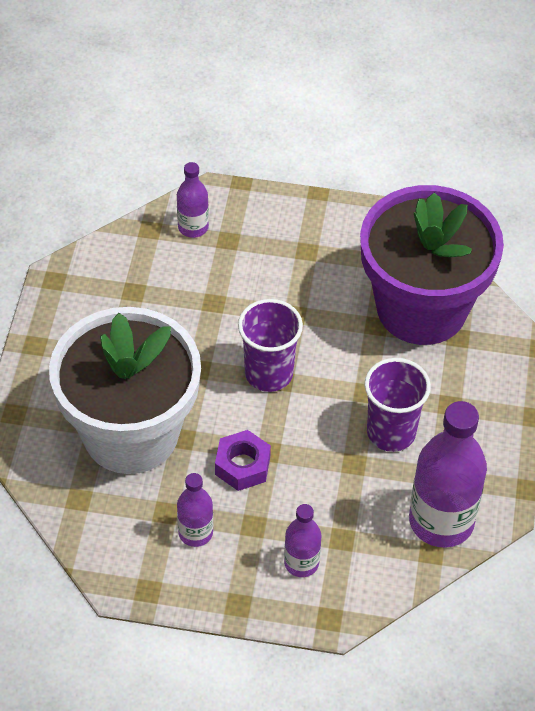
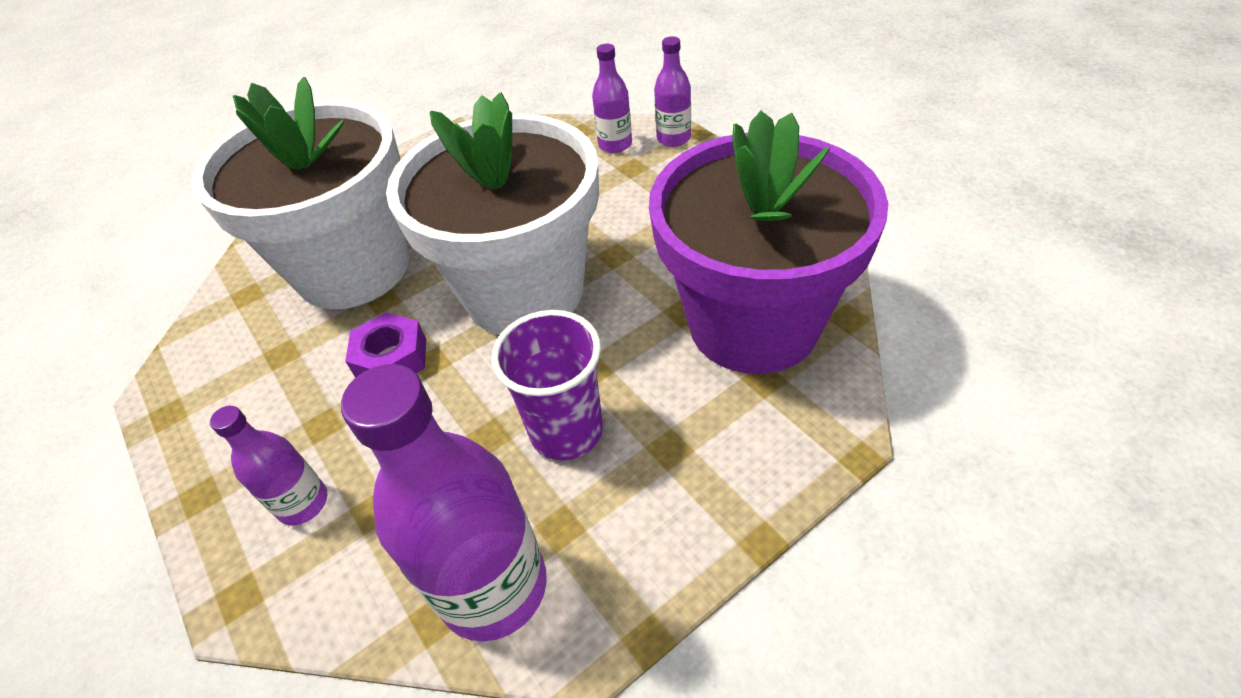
camera: 50 degrees right, 5 degrees down
(195, 533) = (272, 391): purple bottle -> purple bottle (673, 138)
(269, 373) = (524, 292): purple cup -> white flower pot

